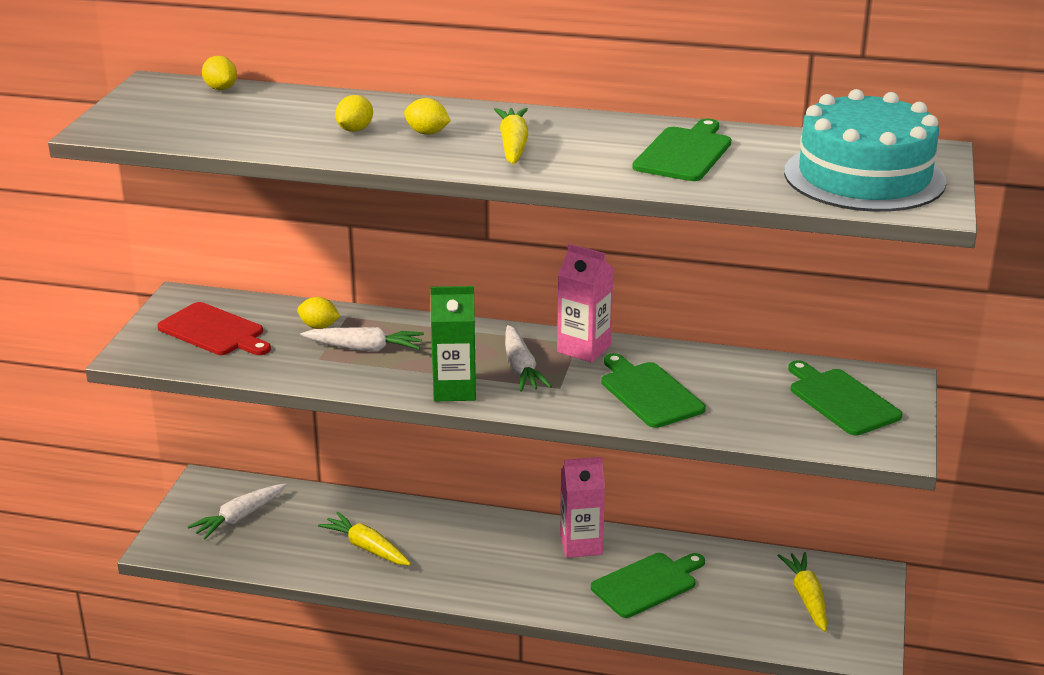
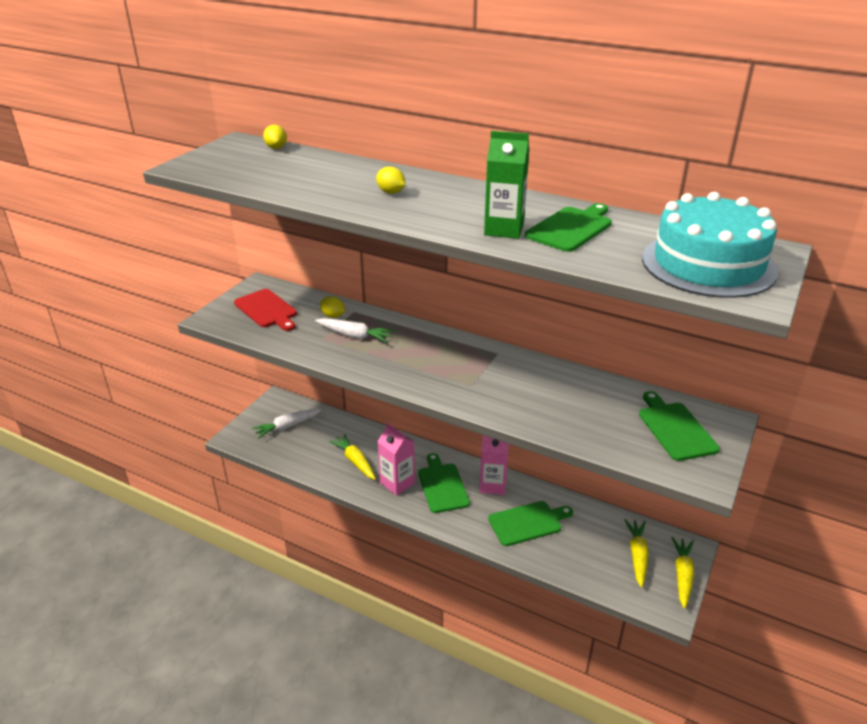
camera: 15 degrees right, 5 degrees up
(355, 130) = (343, 185): yellow lemon -> none
(454, 390) = (399, 375): green carton -> green carton (504, 229)
(513, 145) = (446, 208): yellow carrot -> yellow carrot (682, 575)
(521, 368) = (451, 366): white carrot -> none
(584, 349) = (500, 358): pink carton -> pink carton (397, 483)
(649, 393) = (533, 399): green cutting board -> green cutting board (442, 485)

